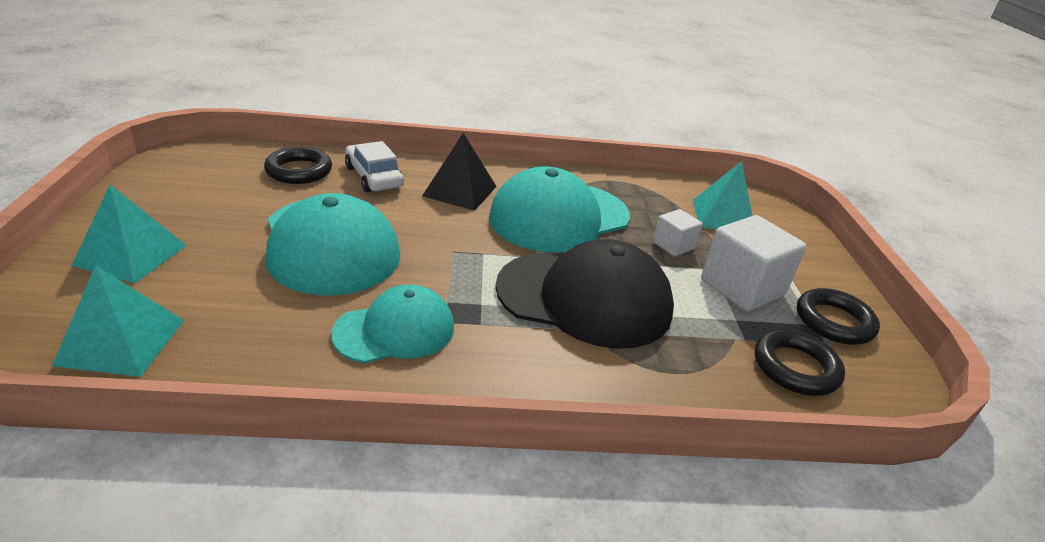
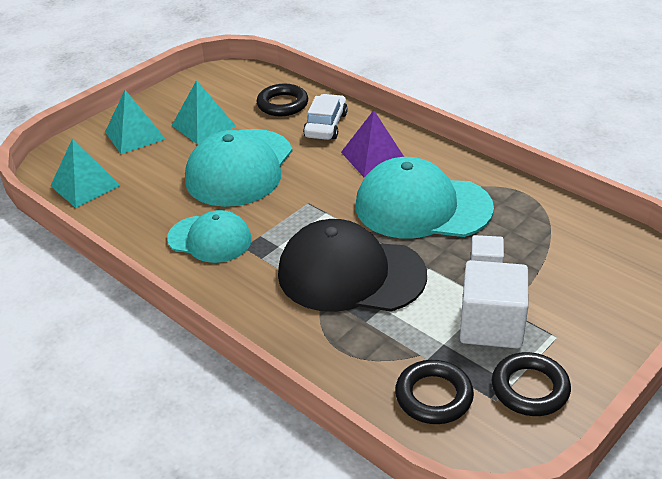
camera: 50 degrees right, 5 degrees up
(460, 191) = (374, 157): black pyramid -> purple pyramid
(584, 298) = (350, 274): black cap -> black cap turned 135 degrees clockwise
(723, 216) = (580, 264): turquoise pyramid -> turquoise pyramid (203, 125)

